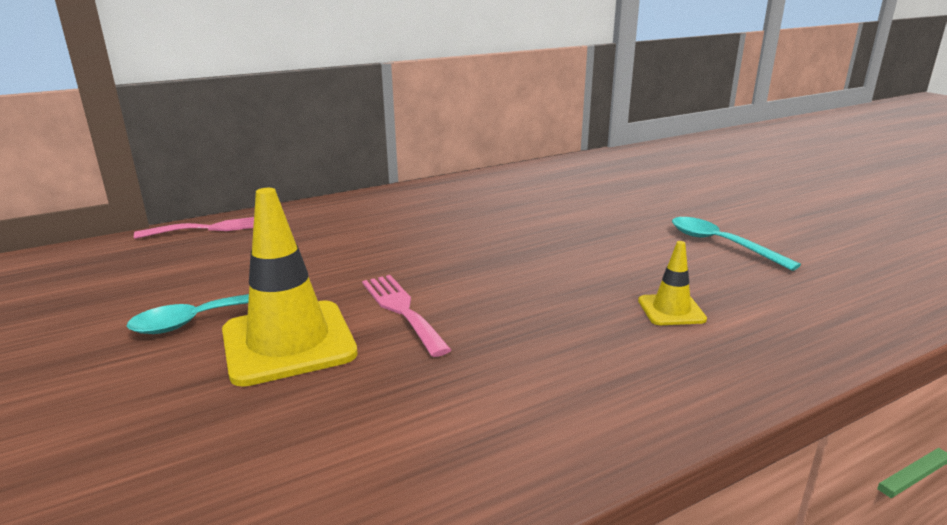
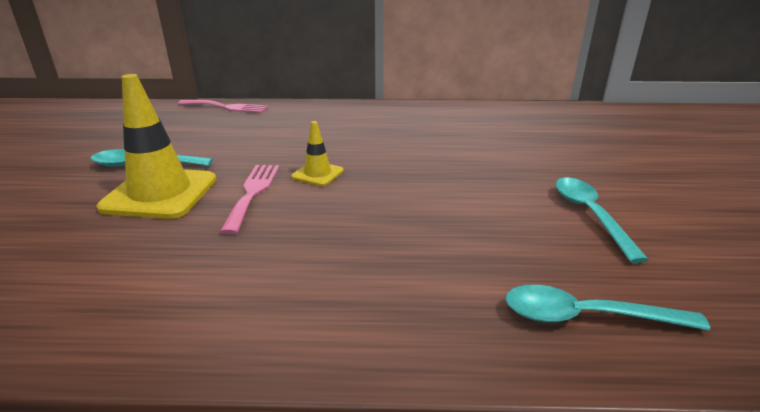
camera: 30 degrees right, 5 degrees up
(671, 310) = (451, 260): yellow traffic cone -> yellow traffic cone (317, 174)
(811, 318) = (586, 317): none -> turquoise spoon

